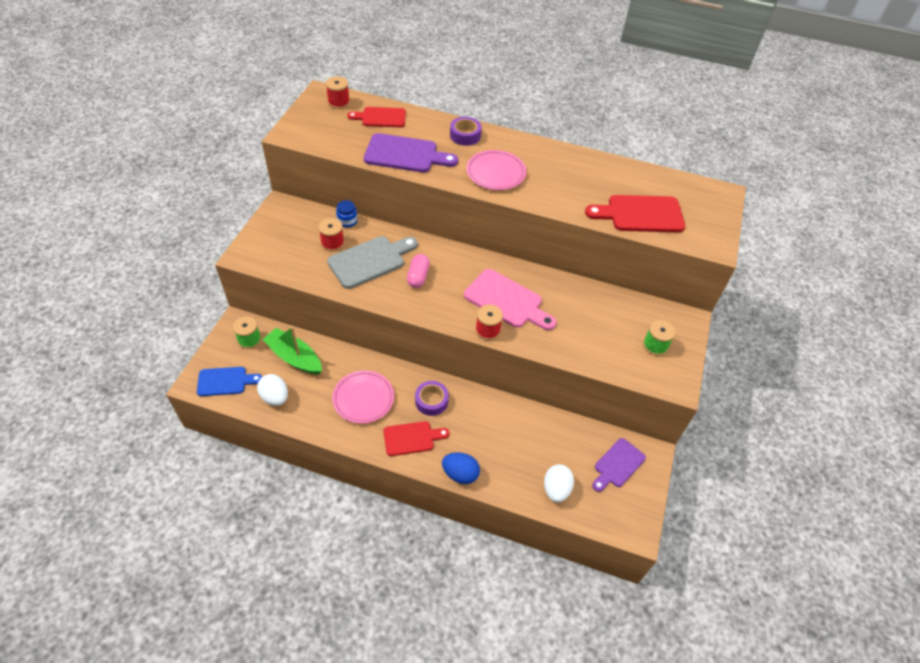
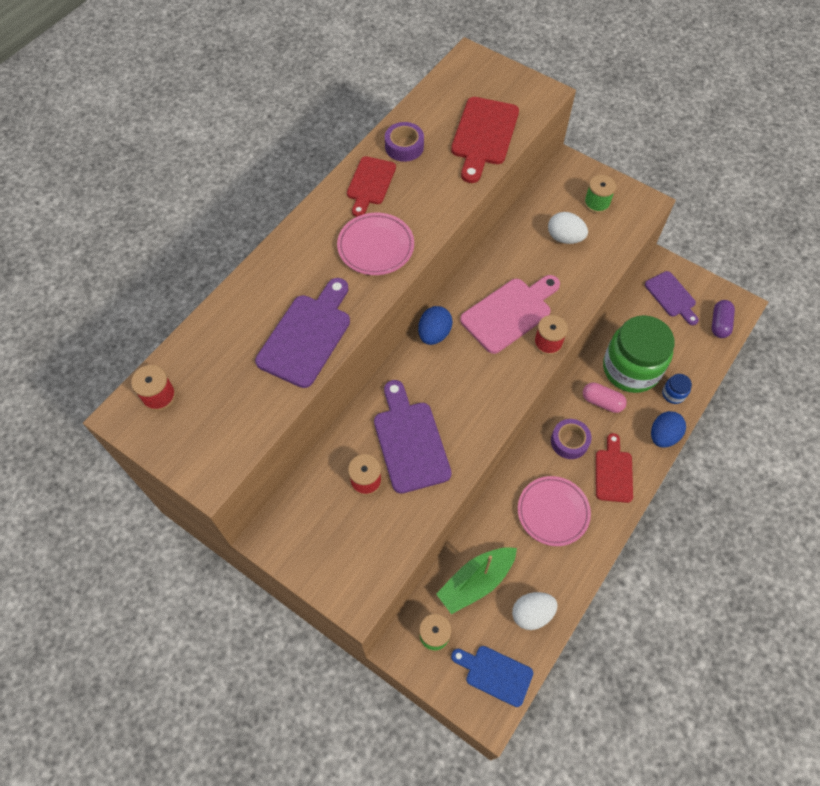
camera: 70 degrees left, 10 degrees up
(225, 381) = (495, 674): blue cutting board -> blue cutting board turned 75 degrees counterclockwise
(347, 221) = (330, 455): blue jar -> blue jar (673, 394)
(370, 260) = (410, 441): grey cutting board -> purple cutting board
(381, 117) = (216, 349): red cutting board -> red cutting board (370, 184)
(418, 276) = (450, 393): pink capsule -> pink capsule (602, 402)
(465, 135) = (292, 260): purple tape -> purple tape (404, 147)
(467, 258) = (434, 334): none -> blue egg
(521, 439) = (631, 369): none -> green jar
(556, 489) = (691, 355): white egg -> white egg (564, 238)
(605, 512) = (719, 324): none -> purple capsule

